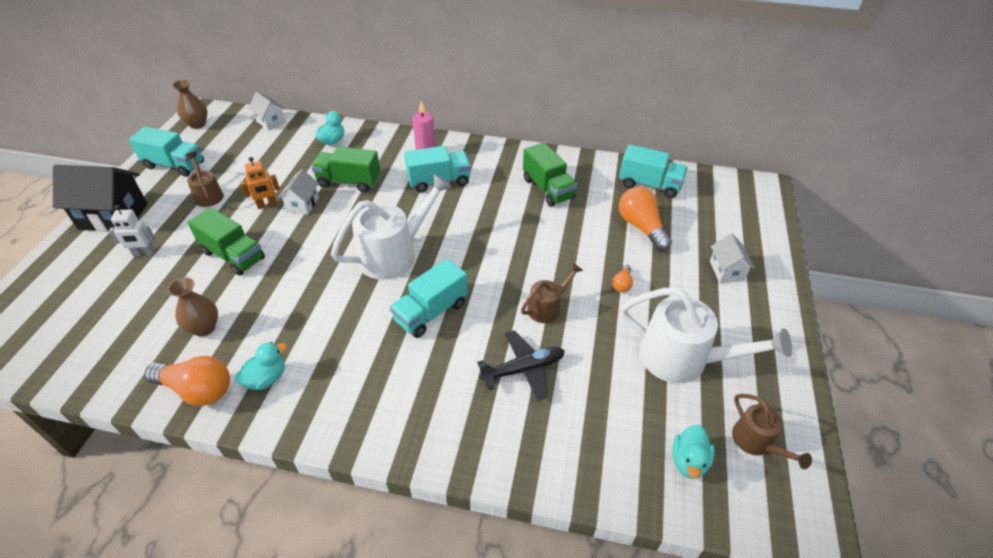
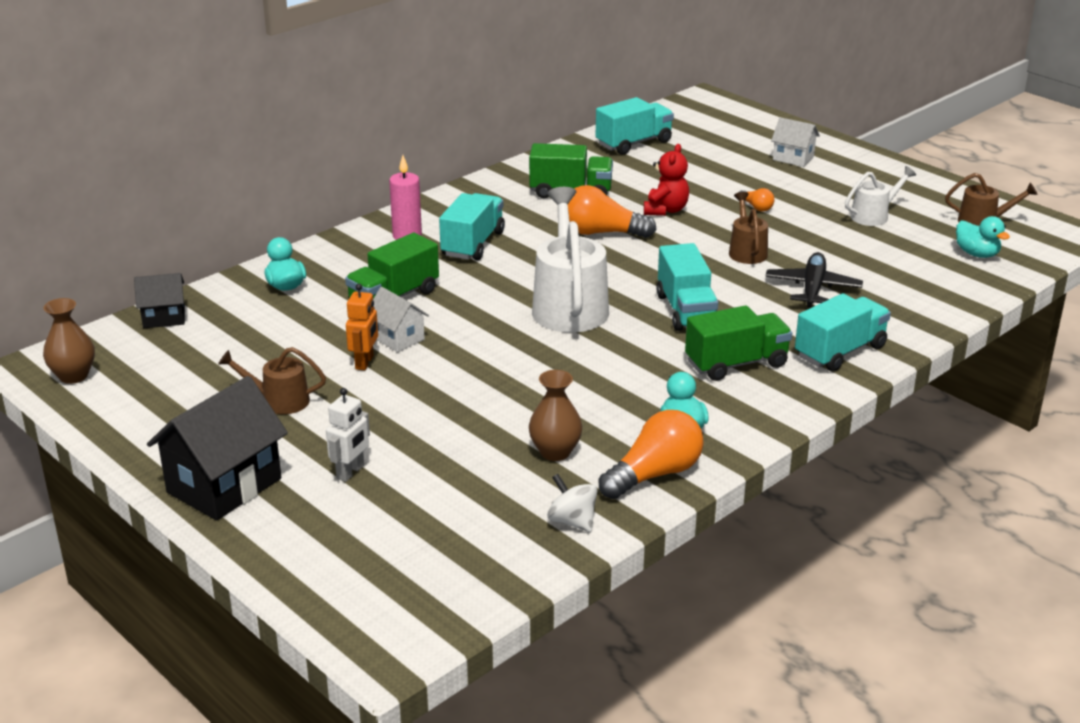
camera: 55 degrees left, 15 degrees down
(123, 372) = (572, 521): none -> white spinning top
(174, 165) = (161, 414): turquoise truck -> turquoise truck (840, 351)
(233, 255) = (441, 407): green truck -> green truck (736, 364)
(271, 122) = (164, 318): white house -> black house
(567, 241) = (665, 210): none -> red teddy bear
(641, 227) = (690, 170): orange light bulb -> orange light bulb (601, 233)
(683, 359) = (874, 215): white watering can -> white watering can, size x0.53

